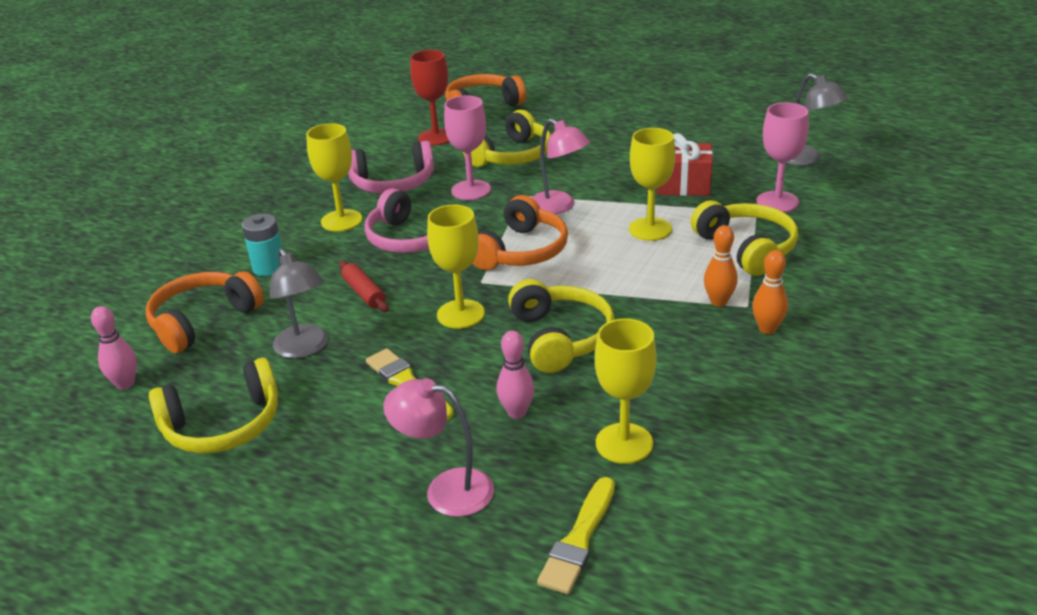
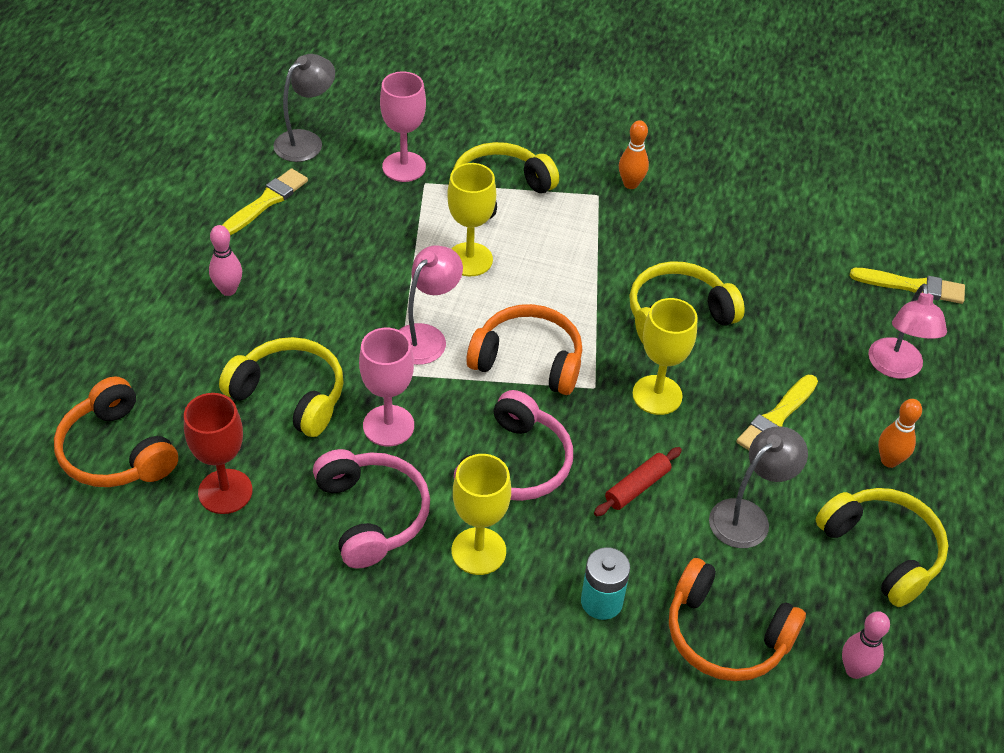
camera: 105 degrees left, 15 degrees up
(517, 412) = (790, 335): pink bowling pin -> pink bowling pin (228, 290)
(624, 443) = (804, 267): yellow goblet -> none
(683, 185) = (369, 235): red gift -> none
(718, 302) = (595, 212): orange bowling pin -> orange bowling pin (889, 460)
(724, 145) = (266, 201): none -> yellow brush

